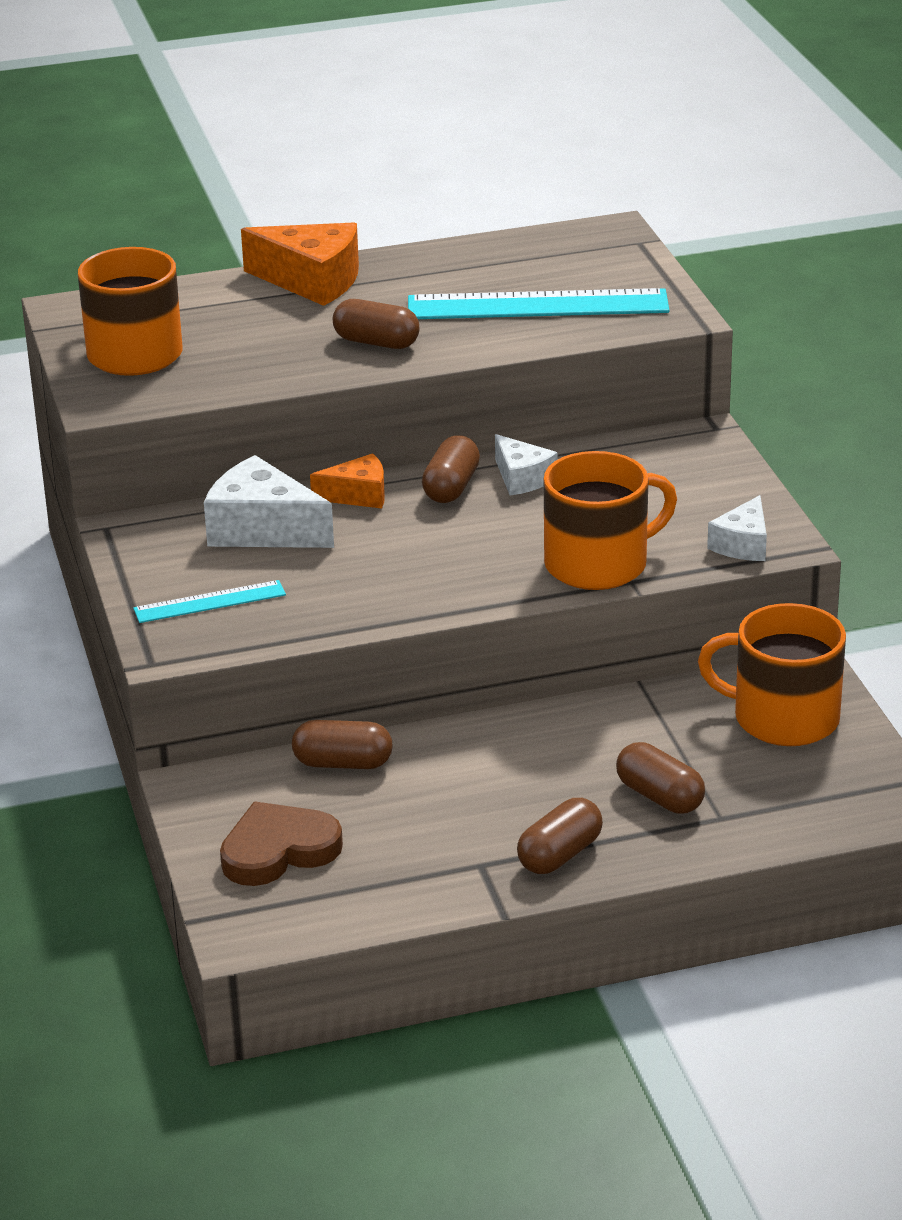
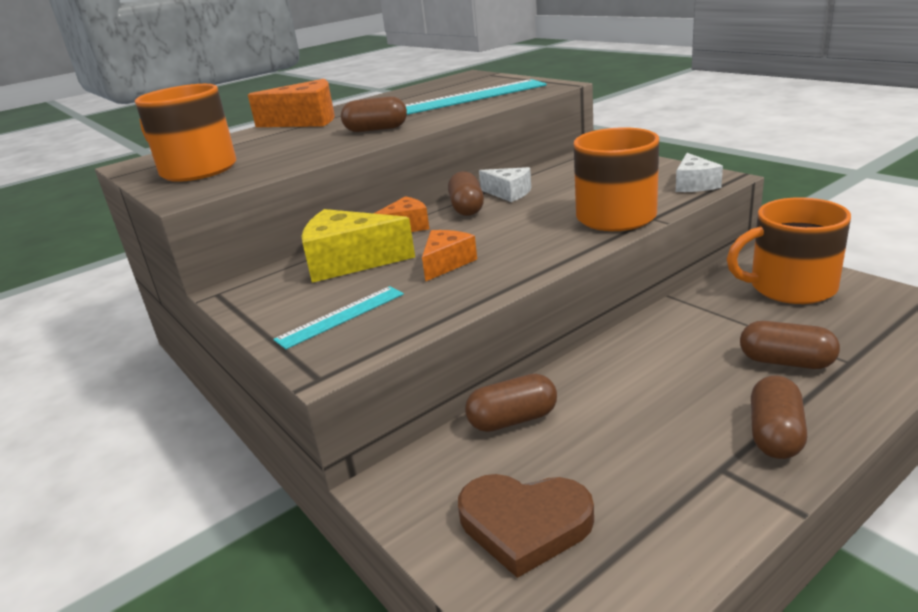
camera: 20 degrees left, 5 degrees down
(263, 529) = (349, 262): white cheese -> yellow cheese
(278, 850) = (524, 524): brown heart -> brown heart turned 120 degrees counterclockwise
(358, 568) = (446, 263): none -> orange cheese

